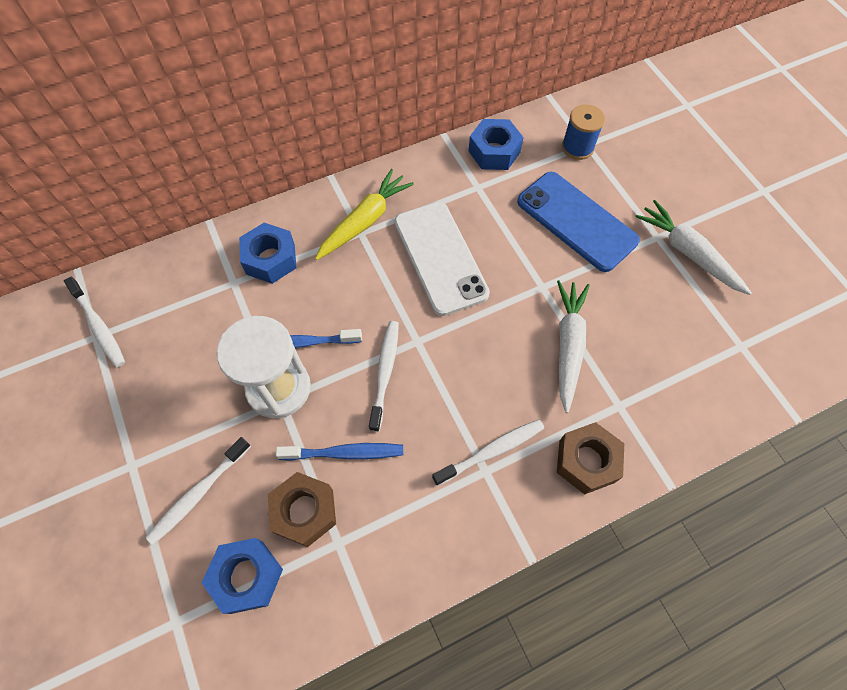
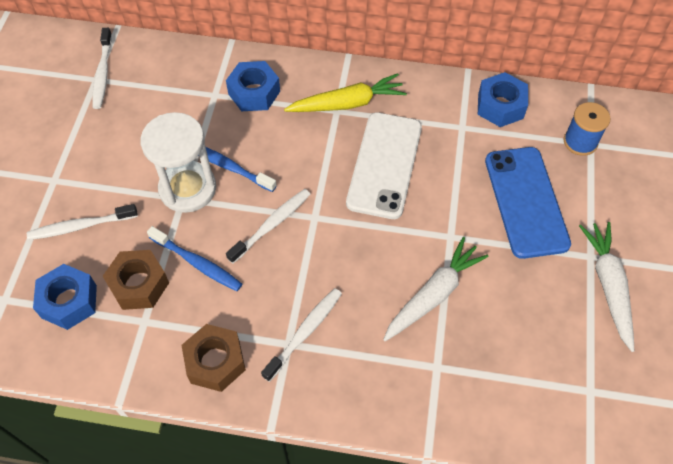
camera: 35 degrees right, 5 degrees down
(491, 451) = (304, 332): white toothbrush -> white toothbrush turned 60 degrees counterclockwise
(586, 461) = (373, 390): brown nut -> brown nut (215, 362)

